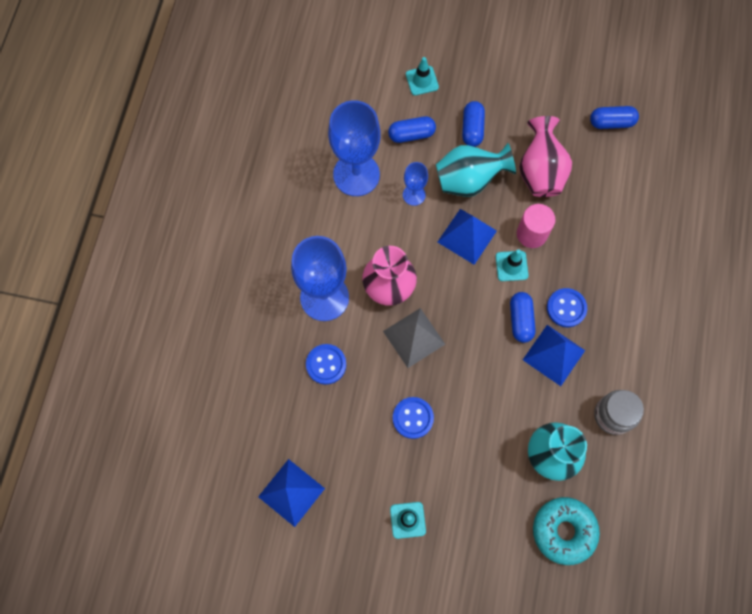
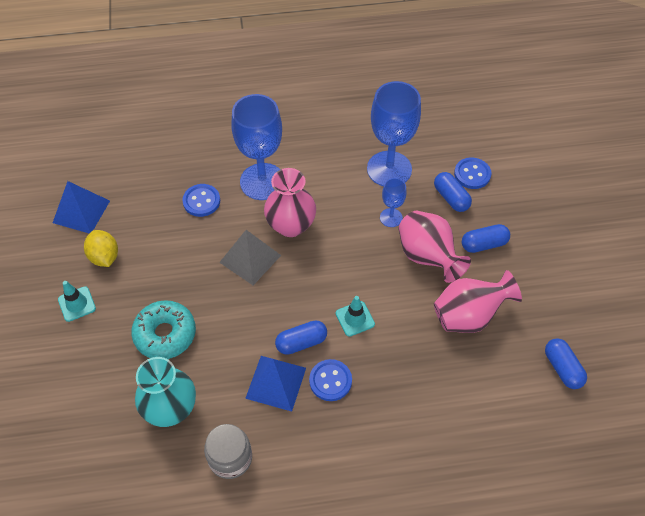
camera: 70 degrees right, 15 degrees down
(360, 480) = (104, 257): none -> yellow lemon
(413, 418) = (173, 280): blue button -> blue button (472, 174)
(422, 81) = (511, 190): turquoise traffic cone -> none
(467, 236) = (369, 272): blue pyramid -> none
(469, 180) = (427, 257): turquoise vase -> pink vase
(531, 234) = (397, 327): pink cylinder -> none
(563, 531) = (96, 442): turquoise donut -> turquoise donut (165, 334)

